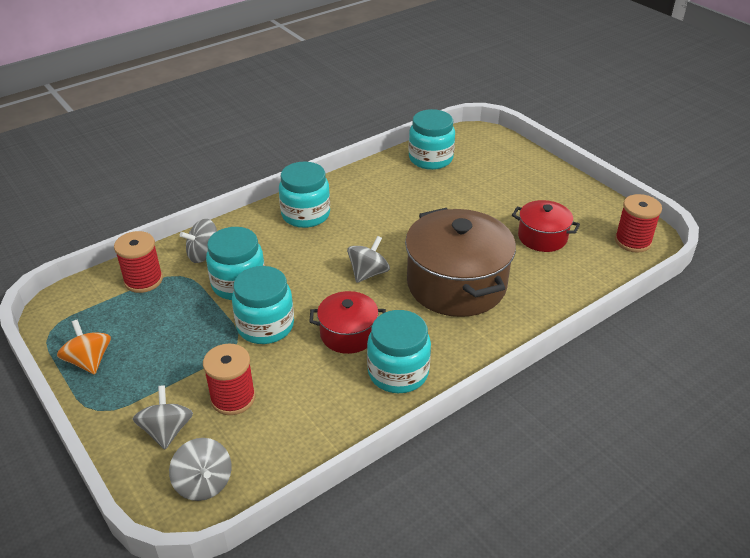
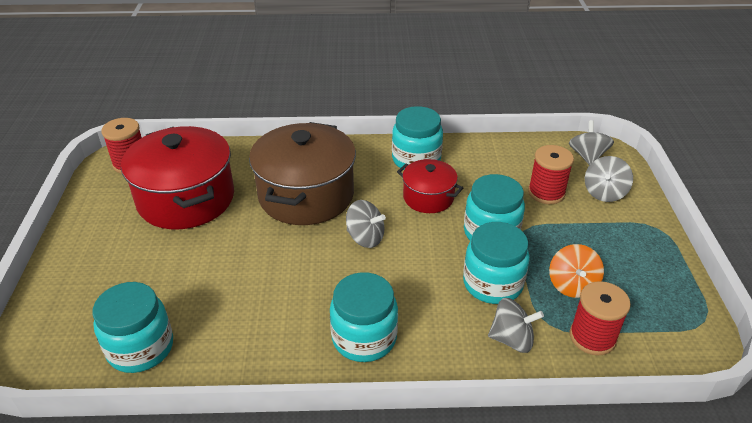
camera: 145 degrees left, 0 degrees up
(89, 361) = (663, 271): orange spinning top -> orange spinning top (572, 285)
(368, 273) = (365, 238): grey spinning top -> grey spinning top turned 135 degrees counterclockwise
(542, 237) = (186, 199): red pot -> red pot, size x1.89

